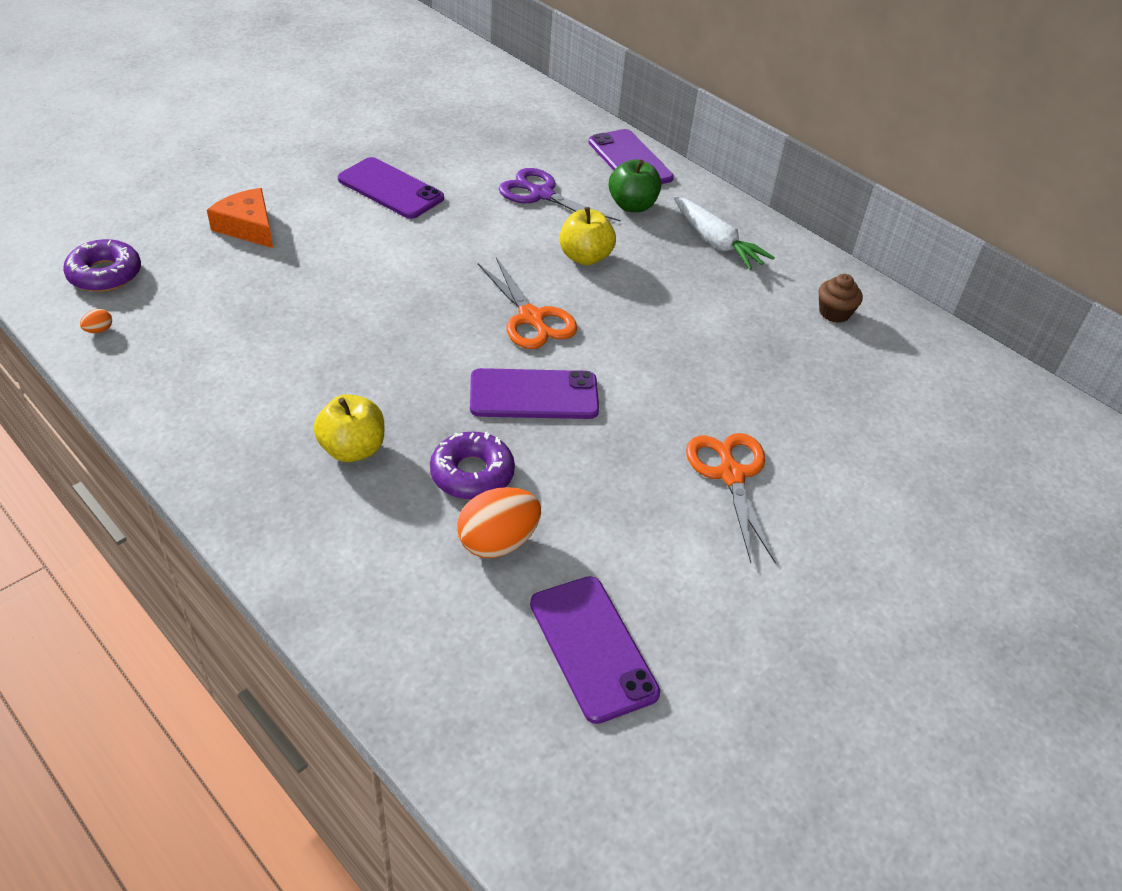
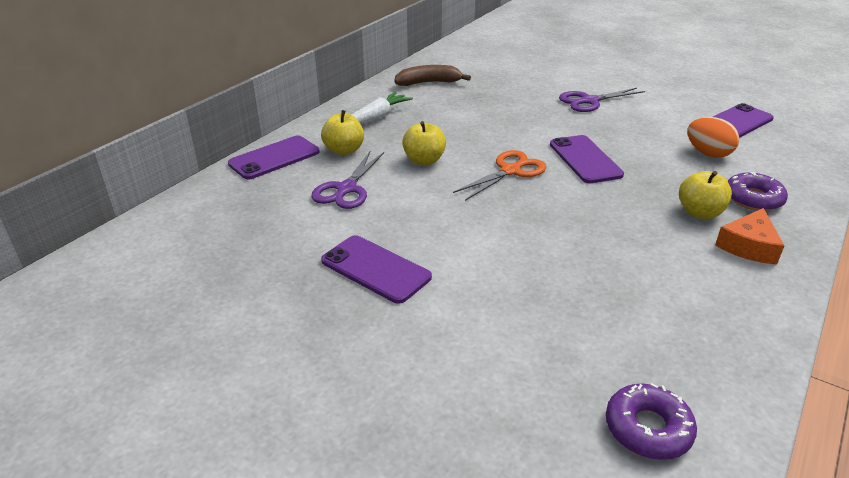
camera: 100 degrees left, 10 degrees down
(99, 330) = (724, 392): orange egg -> none
(248, 227) = (494, 345): orange cheese -> orange cheese (748, 246)
(390, 189) = (375, 269): purple phone -> purple phone turned 75 degrees counterclockwise
(472, 474) = (670, 168): purple donut -> purple donut (753, 199)
(632, 206) = (344, 150): green apple -> yellow apple
(730, 474) = (589, 101): orange scissors -> purple scissors
(834, 313) = (428, 83): brown cupcake -> brown banana

